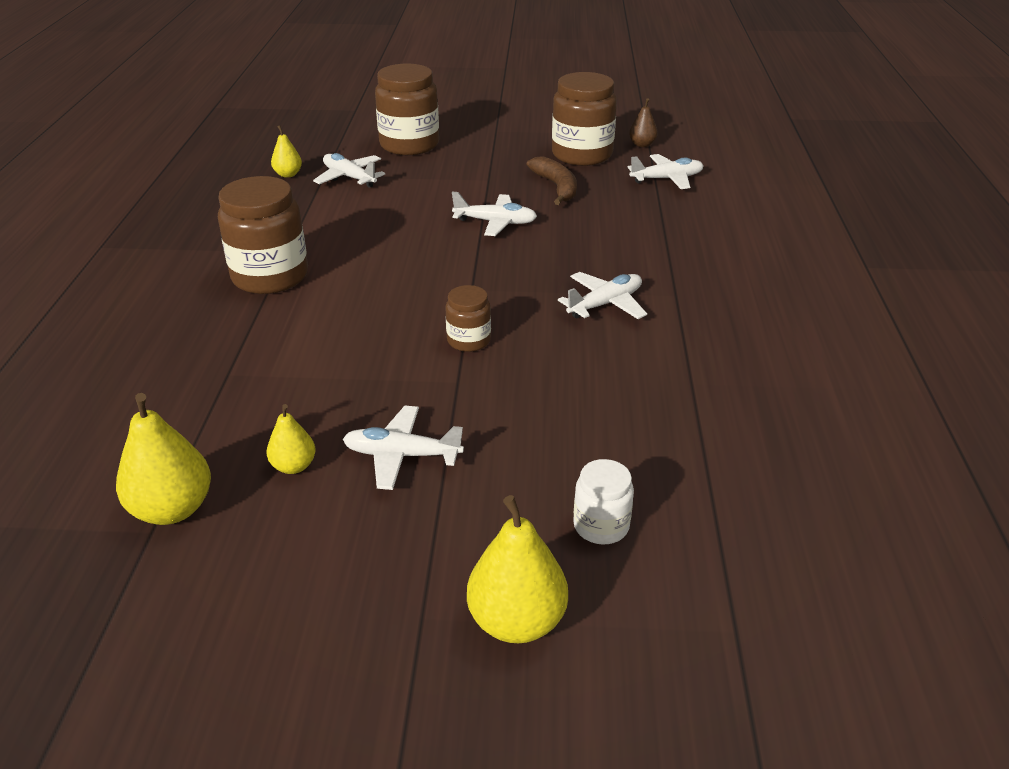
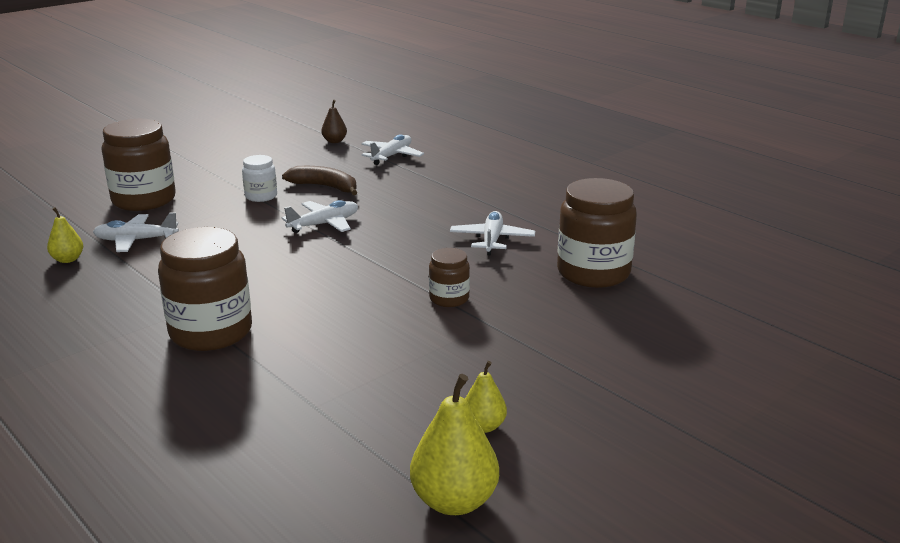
camera: 45 degrees left, 10 degrees down
(402, 455) = (538, 379): white plane -> none
(517, 621) = (755, 414): yellow pear -> none
(582, 155) = (303, 161): brown jar -> brown jar (593, 273)
(601, 526) = (705, 347): white jar -> white jar (261, 196)

